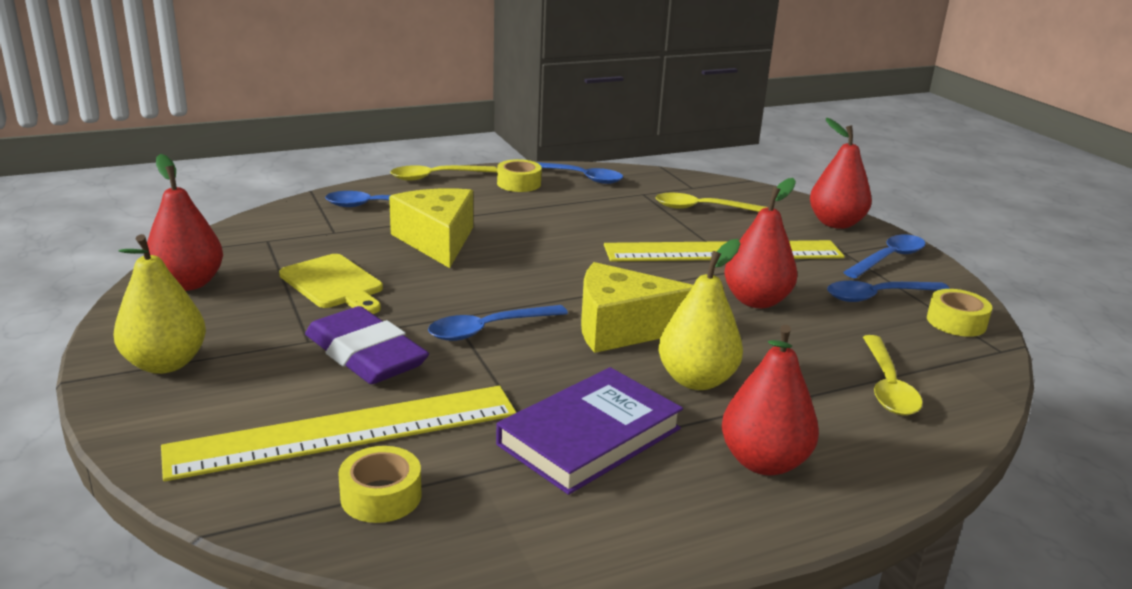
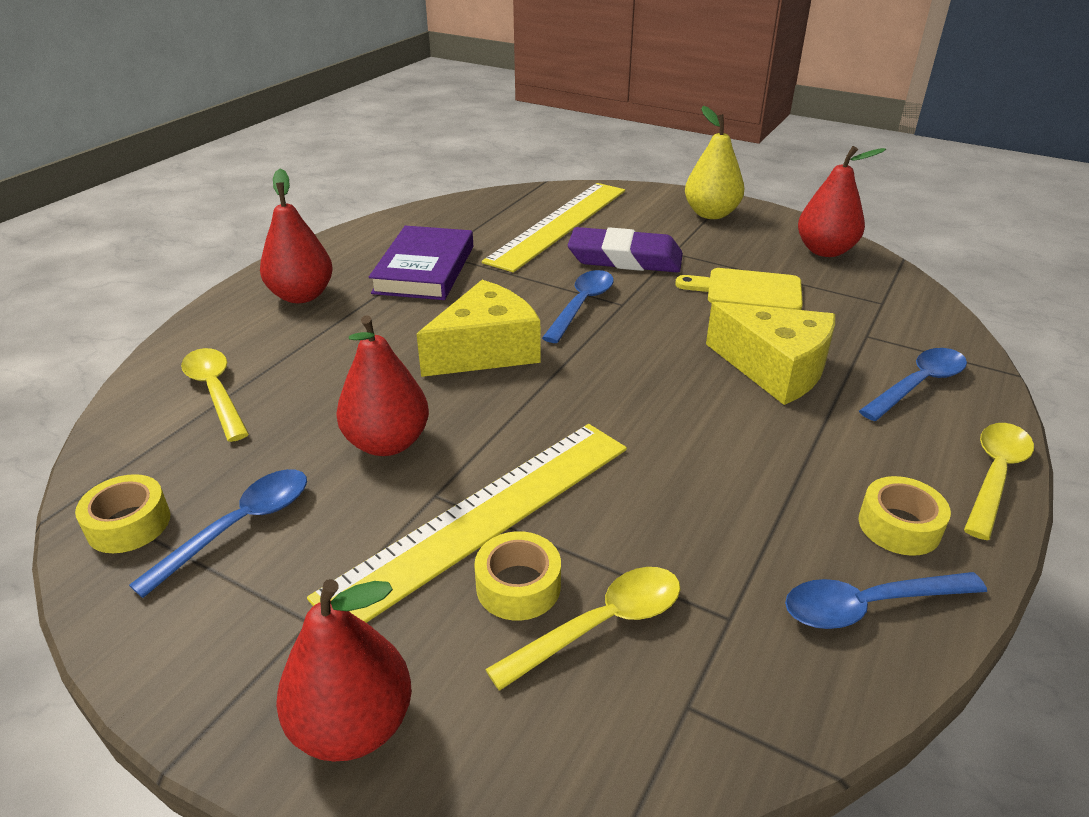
camera: 145 degrees right, 10 degrees up
(381, 496) = (497, 211): yellow tape -> yellow tape (518, 586)
(696, 380) = (385, 331): yellow pear -> none
(888, 259) = (232, 642): blue spoon -> none

